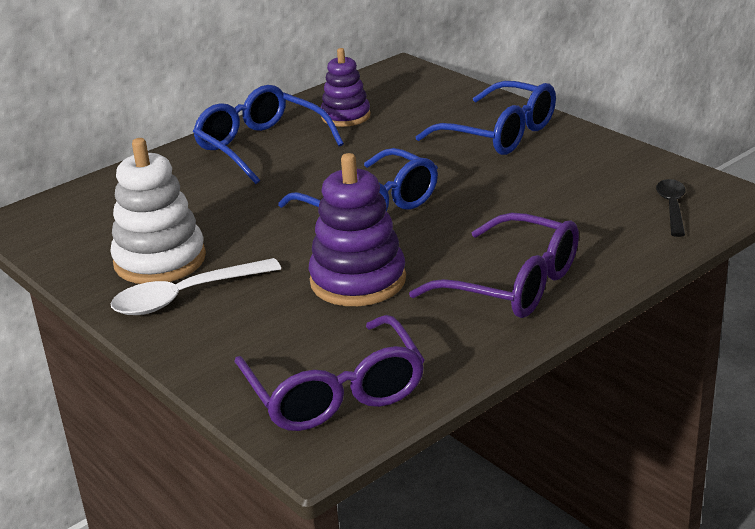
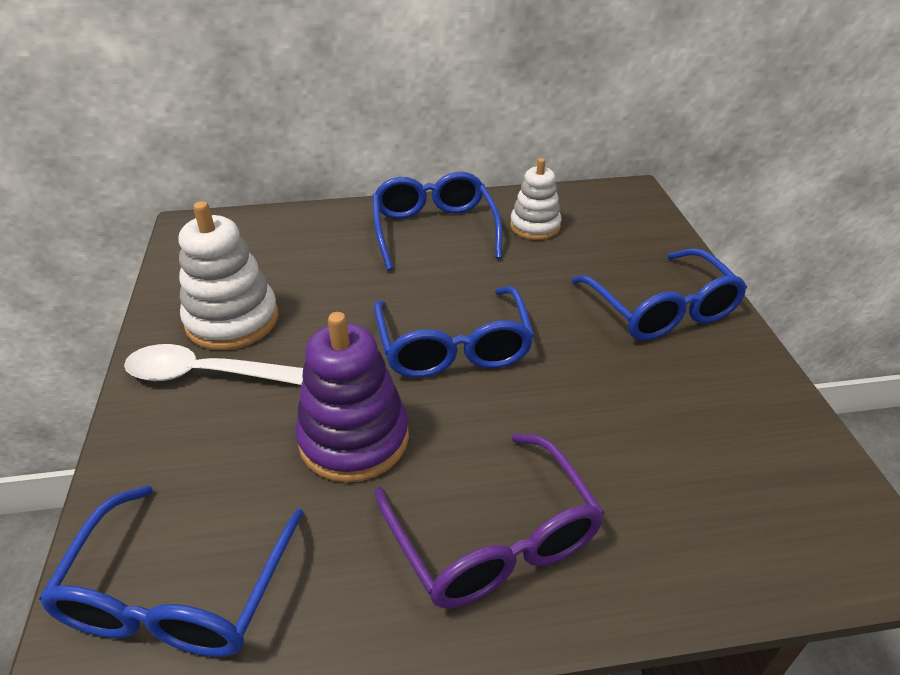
camera: 30 degrees right, 10 degrees up
(335, 393) = (178, 594): purple glasses -> blue glasses
(346, 116) = (535, 226): purple stacking toy -> white stacking toy
(672, 207) = (781, 518): black spoon -> none

